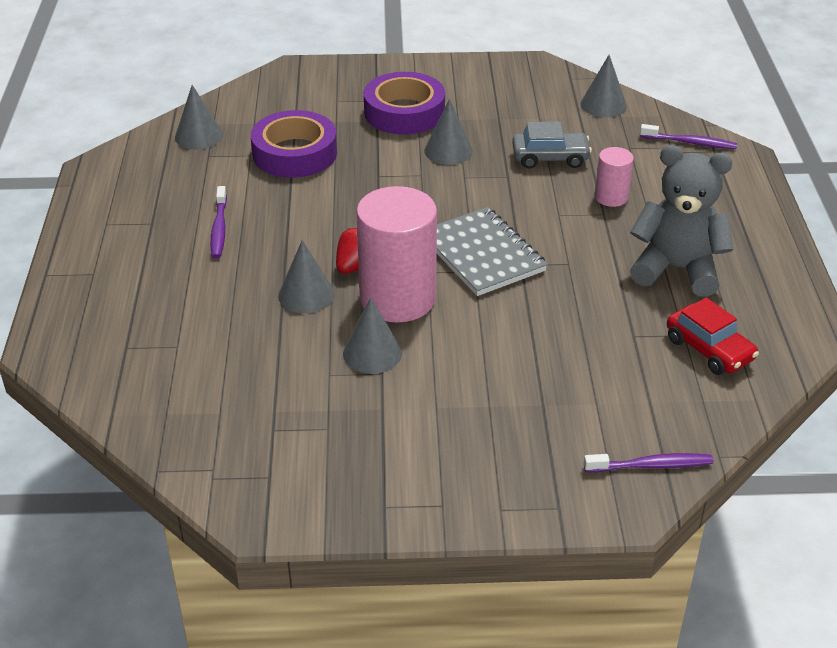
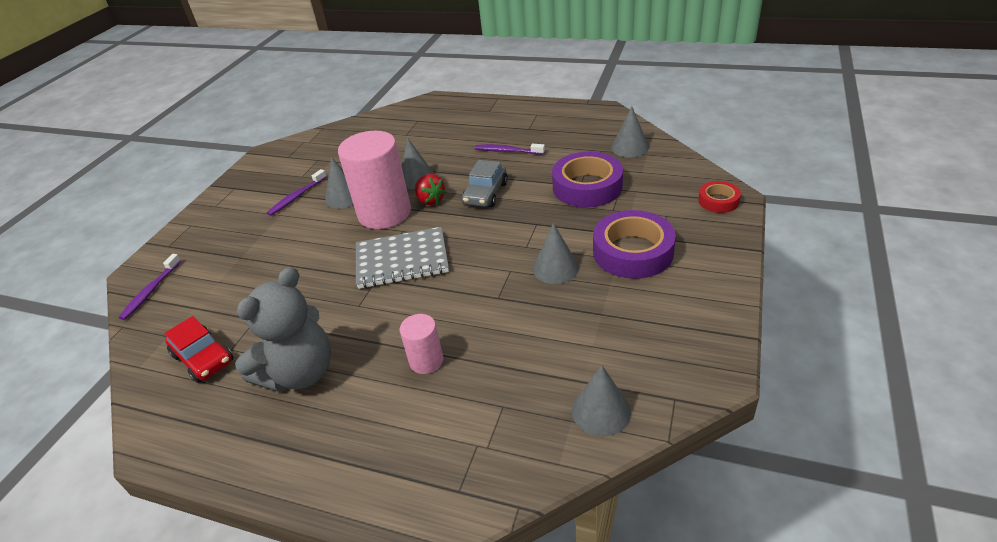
camera: 115 degrees right, 0 degrees up
(302, 75) = (718, 201): none -> red tape
(550, 158) = (513, 334): grey car -> grey car (485, 194)
(690, 142) = (486, 471): purple toothbrush -> purple toothbrush (296, 197)
(709, 349) = (203, 358): red car -> red car turned 120 degrees counterclockwise

